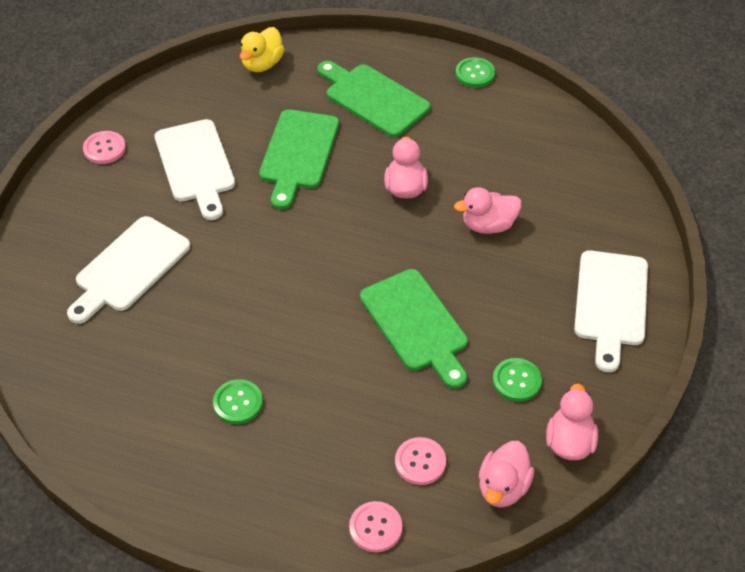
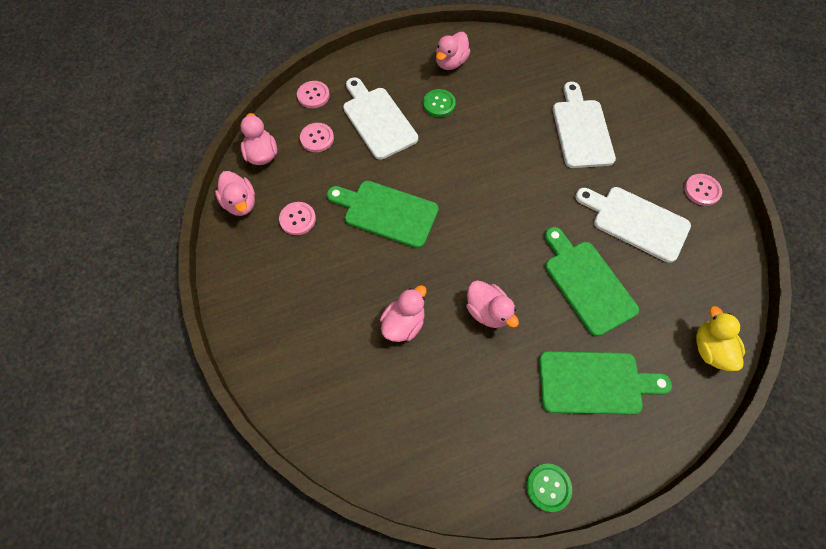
camera: 140 degrees right, 15 degrees up
(163, 447) = (451, 63): none -> pink duck
(517, 381) = (297, 219): green button -> pink button
(610, 303) = (273, 319): white cutting board -> white cutting board (378, 120)

